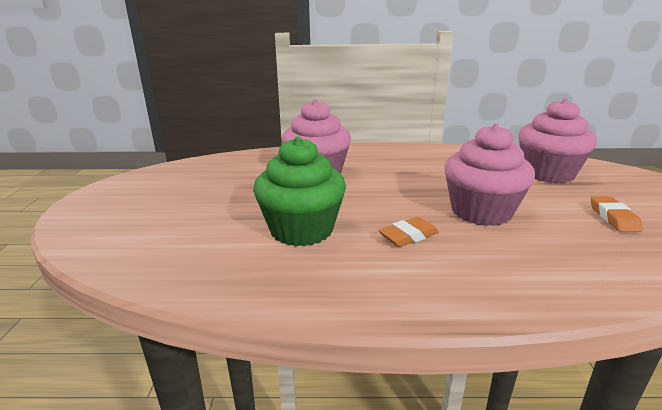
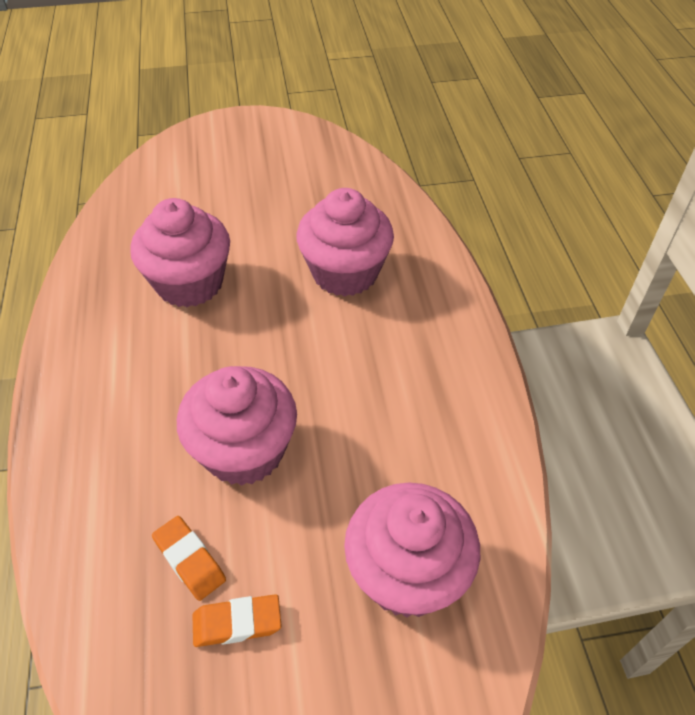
camera: 80 degrees right, 25 degrees up
(301, 230) = (189, 283): green cupcake -> pink cupcake
(408, 236) = (178, 373): orange eraser -> orange eraser (190, 560)

